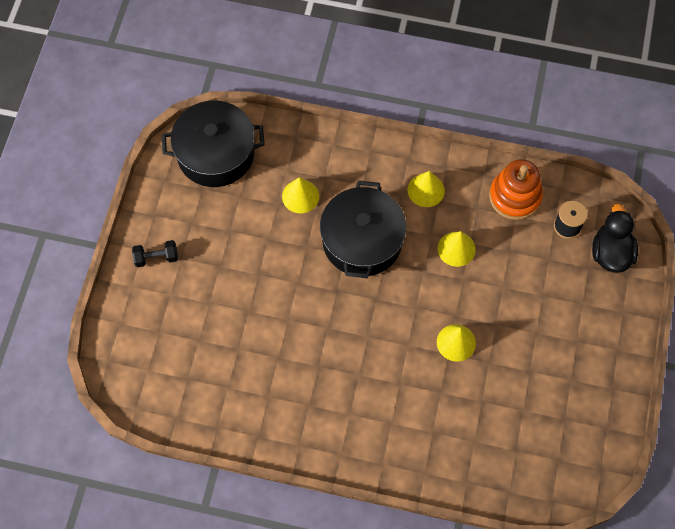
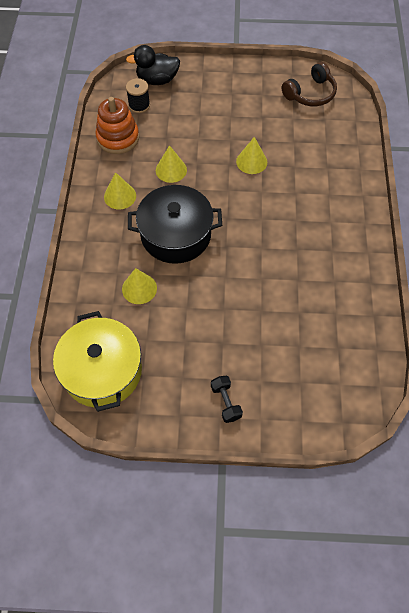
camera: 100 degrees left, 5 degrees down
(215, 154) = (102, 371): black pot -> yellow pot
(565, 444) = (310, 94): none -> brown headphones

